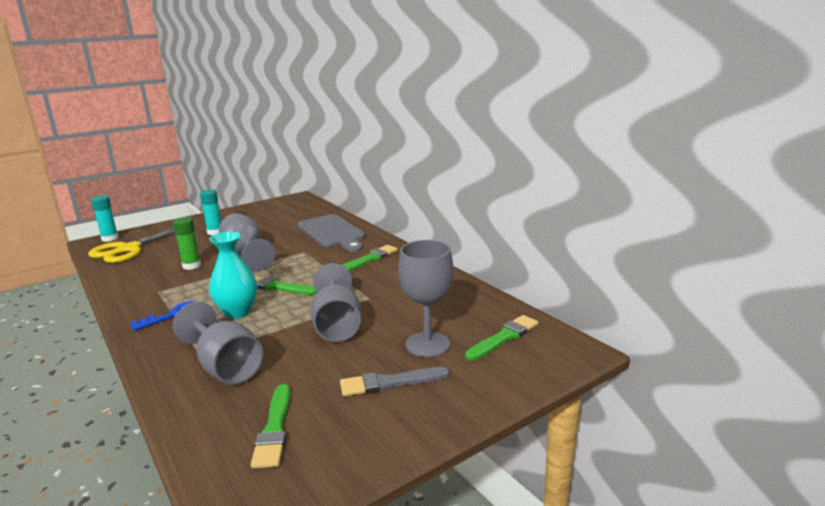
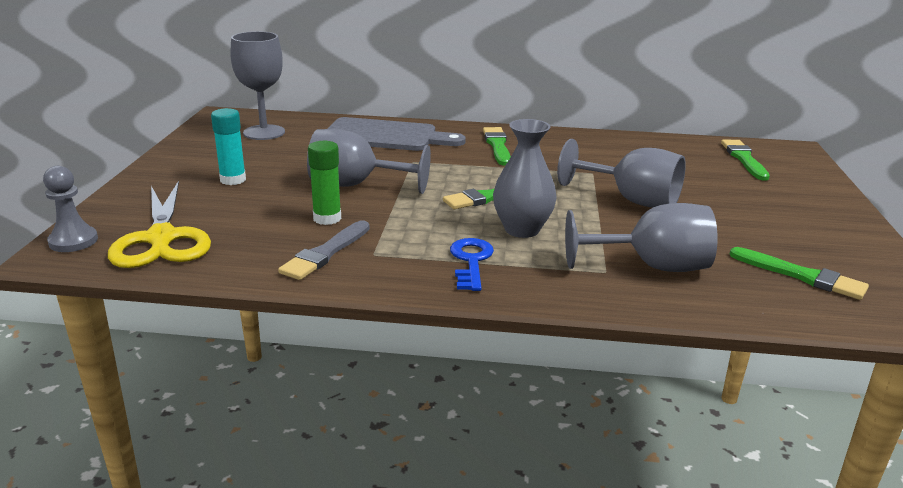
camera: 50 degrees left, 5 degrees up
(110, 238) = (73, 241): turquoise glue stick -> grey pawn
(237, 312) = (522, 229): turquoise vase -> grey vase
(390, 383) = (771, 214): grey brush -> grey brush (325, 253)
(427, 344) = (721, 183): grey goblet -> grey goblet (264, 132)

